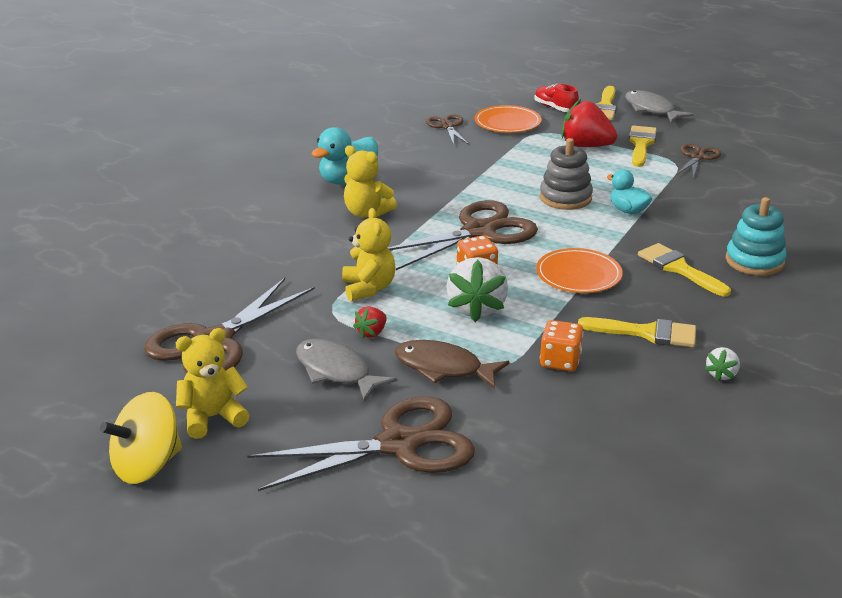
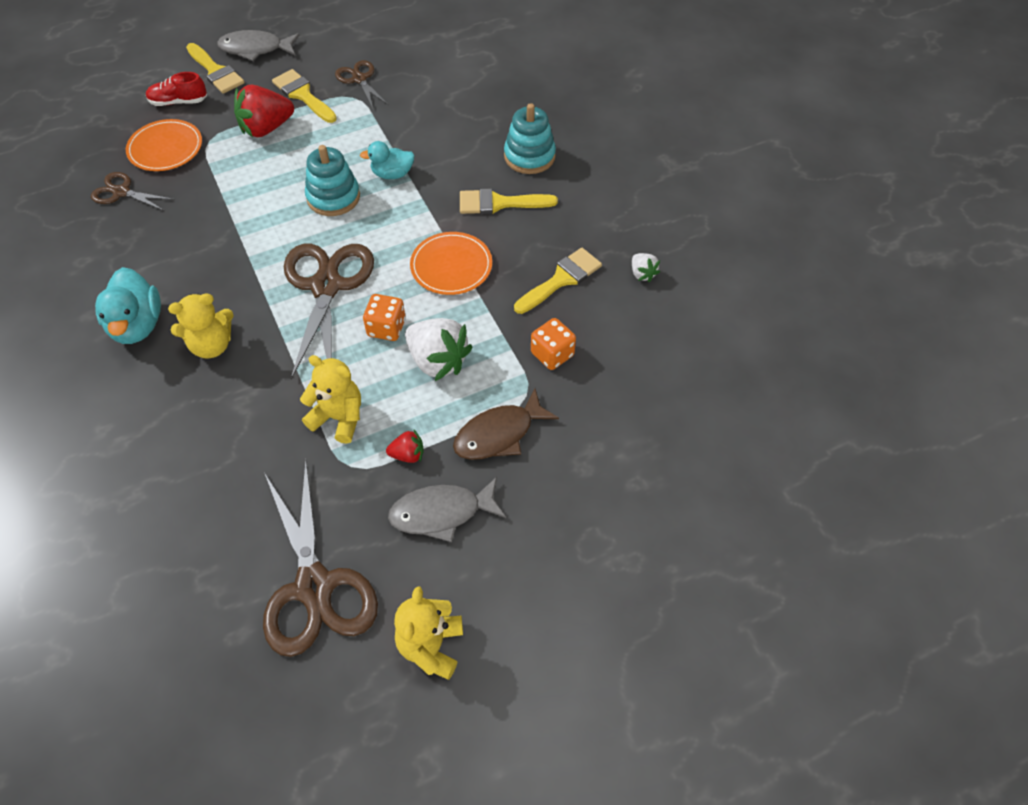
camera: 55 degrees left, 25 degrees up
(147, 465) = (459, 735): yellow spinning top -> none
(372, 333) = (408, 454): red strawberry -> red strawberry turned 75 degrees counterclockwise
(399, 444) = (571, 523): brown scissors -> none
(565, 198) = (333, 197): grey stacking toy -> turquoise stacking toy

